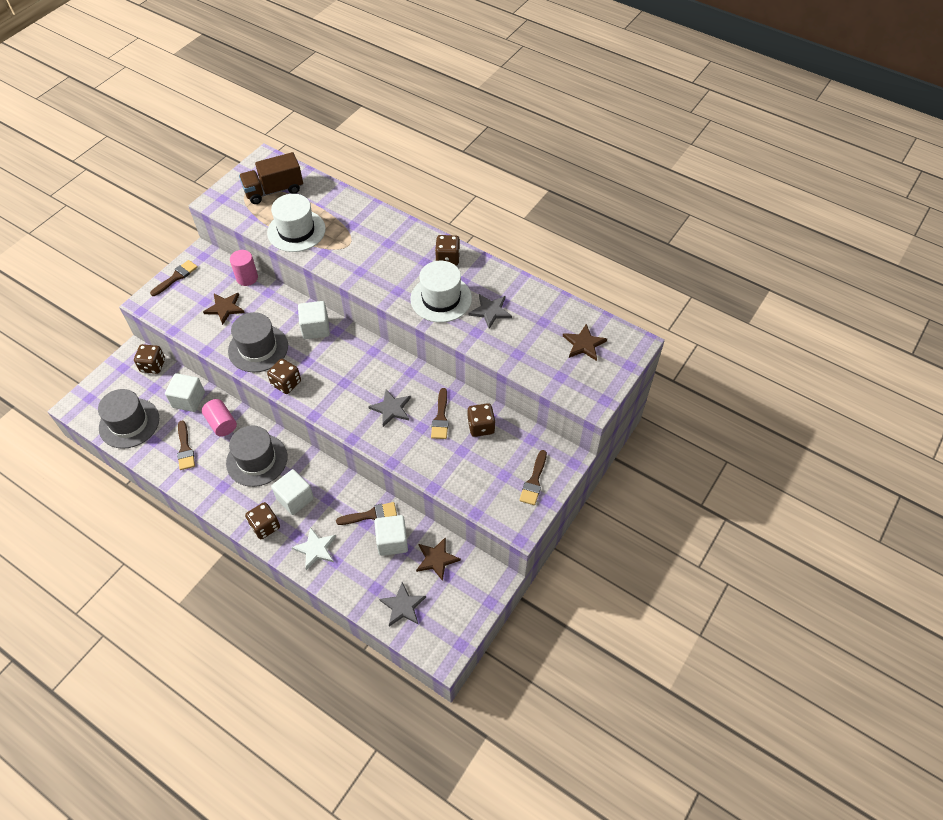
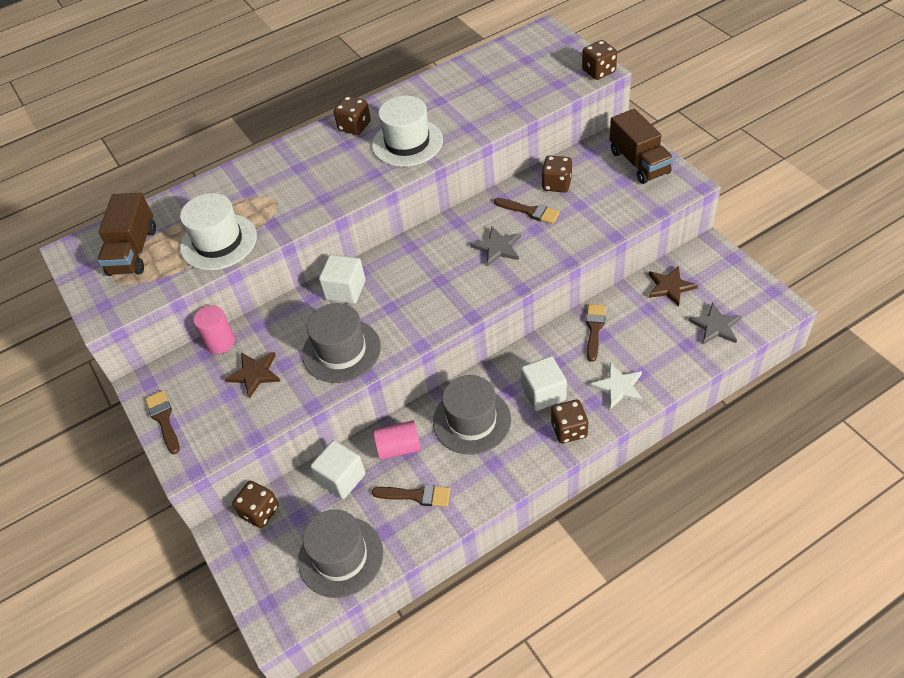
camera: 60 degrees left, 5 degrees down
(286, 383) = (411, 333): brown dice -> brown dice (598, 71)
(392, 541) = (635, 318): white cube -> none
(490, 311) = (447, 111): grey star -> none
(534, 481) = (639, 162): brown brush -> brown truck
(584, 344) = (527, 60): brown star -> none

